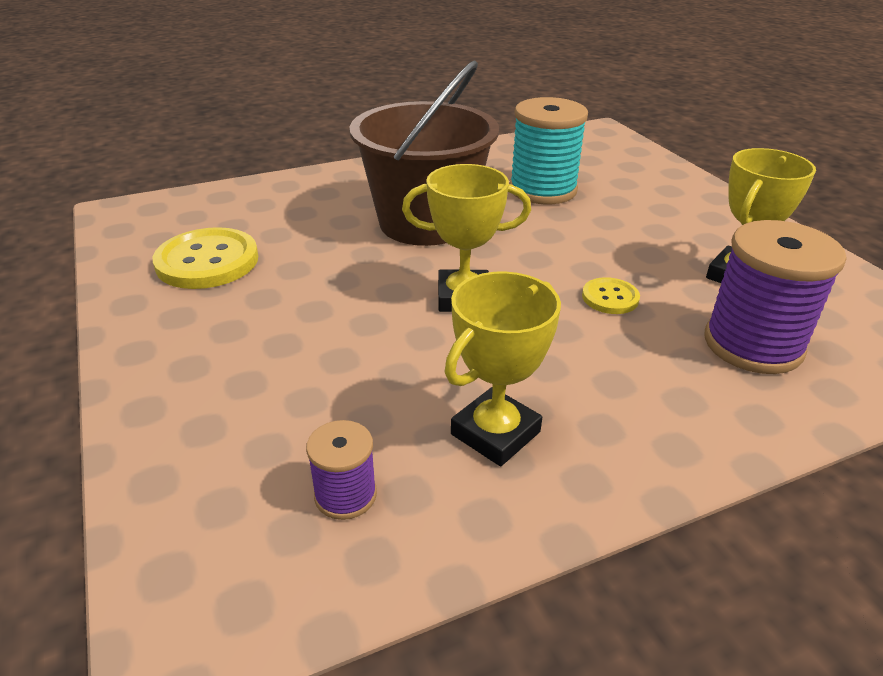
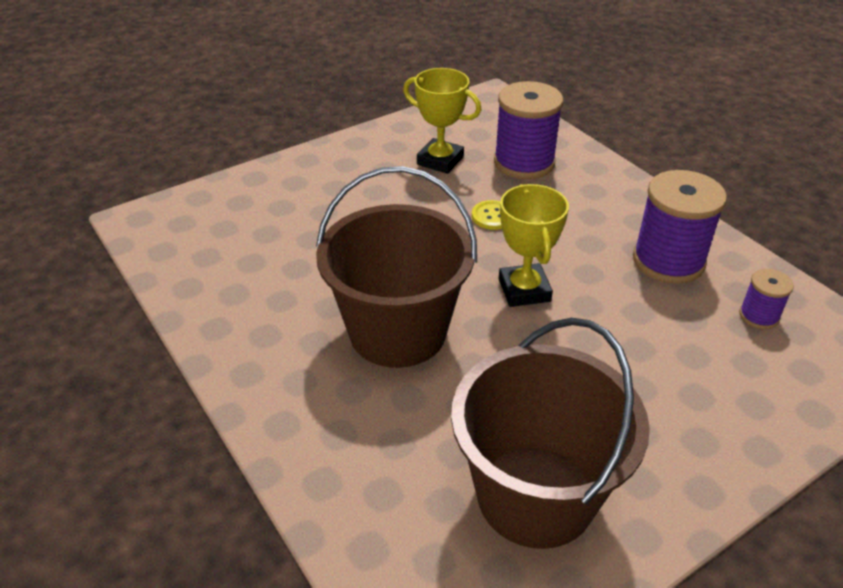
camera: 100 degrees left, 5 degrees up
(207, 261) = (535, 495): yellow button -> brown bucket
(495, 433) = (668, 261): yellow trophy -> purple spool
(542, 190) = (306, 256): turquoise spool -> none

